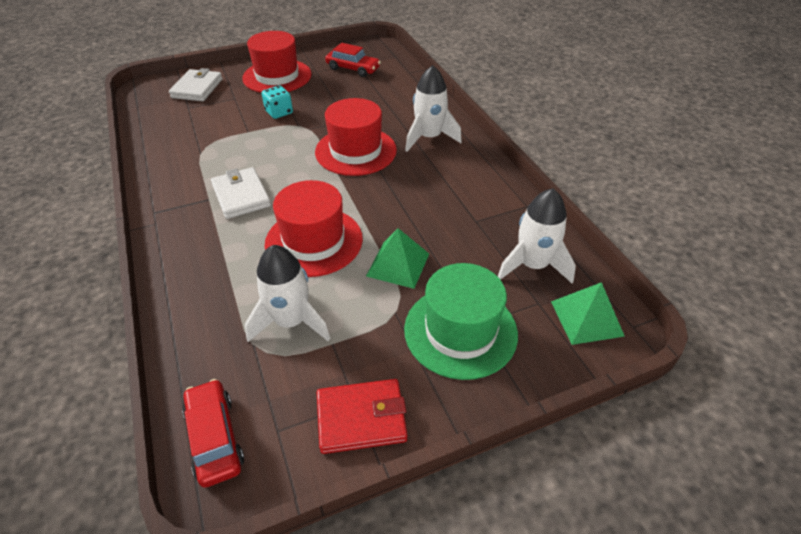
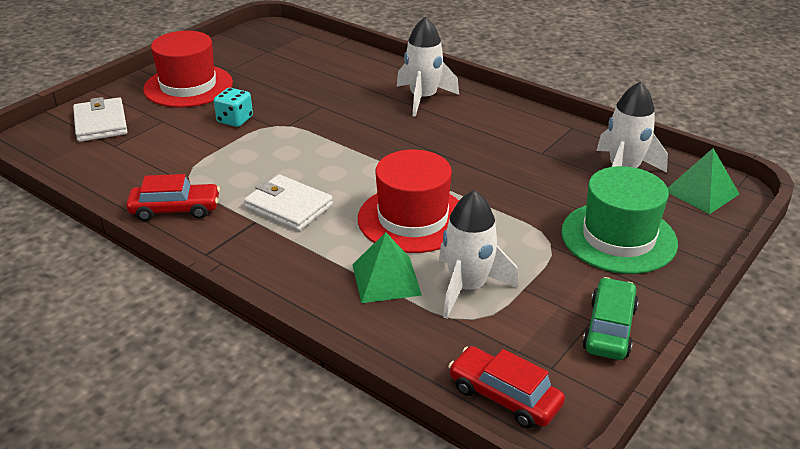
camera: 30 degrees left, 10 degrees down
(353, 69) = (269, 57): red car -> red car (175, 210)
(356, 151) = (363, 131): red hat -> none
(361, 418) = (609, 328): red wallet -> green car
(398, 264) = (512, 209): green pyramid -> green pyramid (386, 279)

